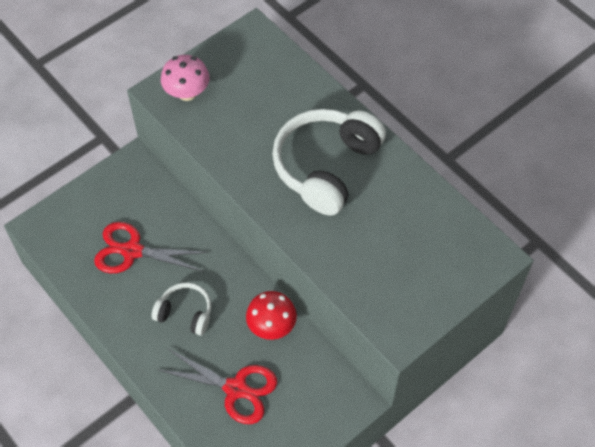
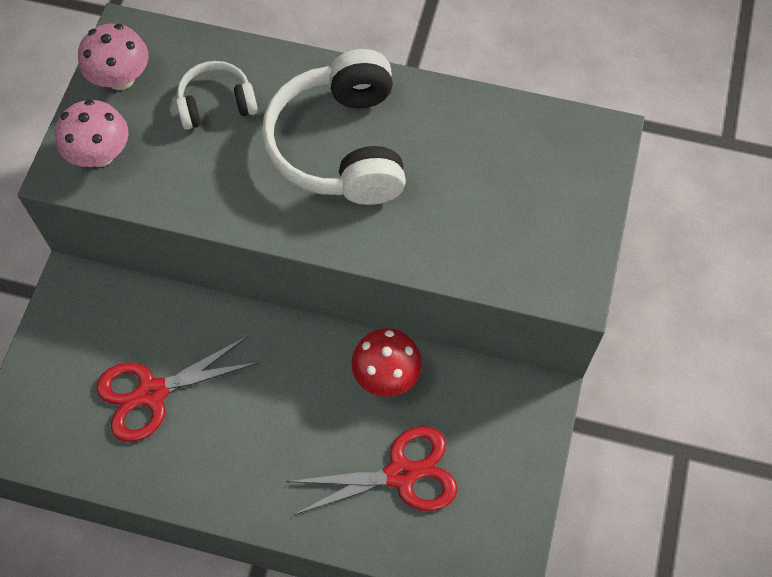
camera: 35 degrees left, 5 degrees up
(185, 313) = (274, 426): white headphones -> white headphones (216, 104)
(230, 56) = (121, 78): none -> pink mushroom

